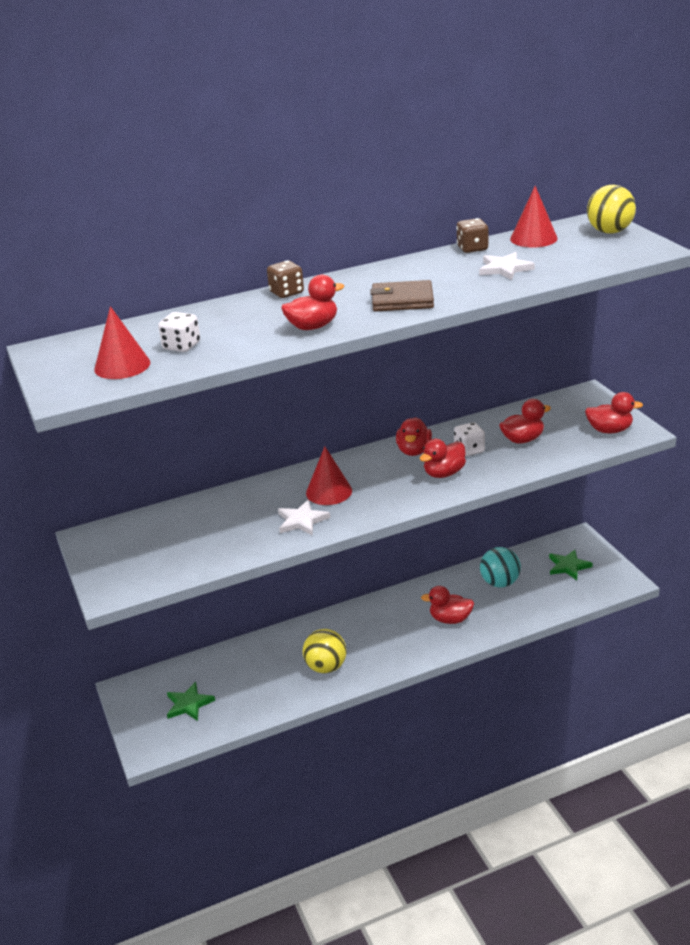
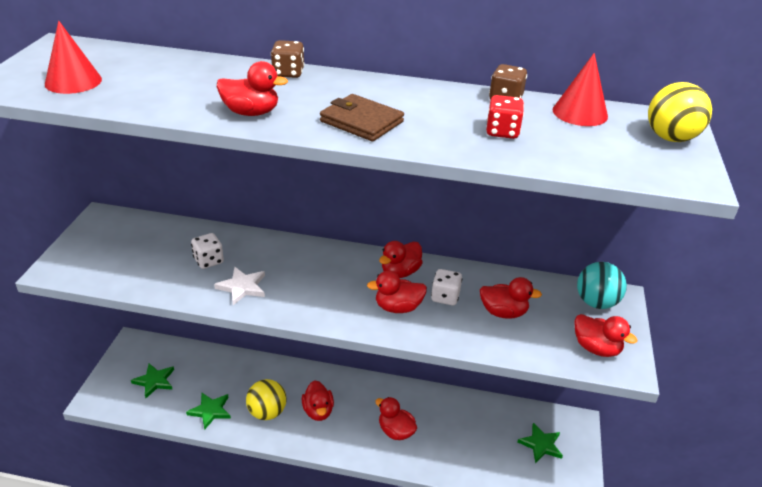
camera: 30 degrees right, 5 degrees up
(182, 346) = (137, 84): white dice -> white dice (208, 261)
(273, 695) = (210, 411): none -> green star
(329, 492) = (292, 272): red cone -> none
(369, 641) = (318, 411): none -> red duck
(500, 583) = (467, 423): turquoise ball -> turquoise ball (596, 302)
(505, 269) = (502, 132): white star -> red dice

